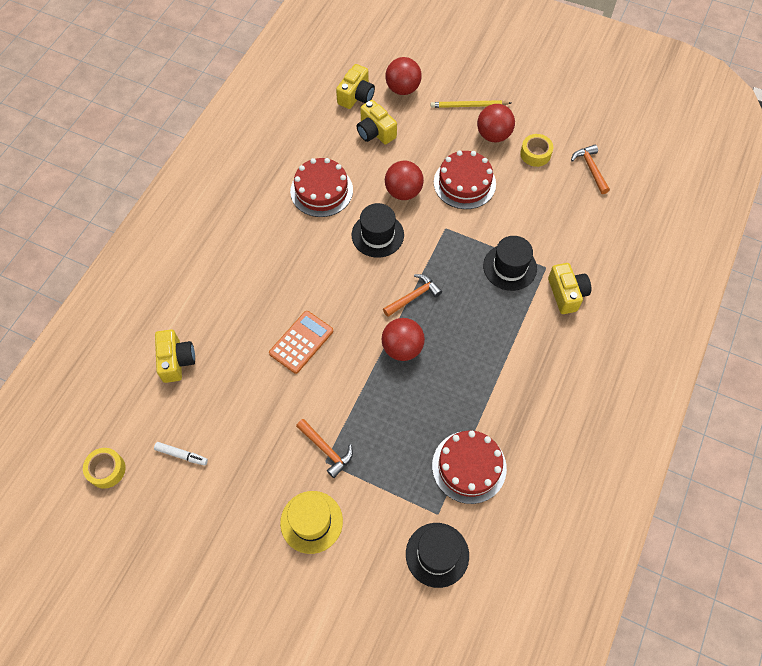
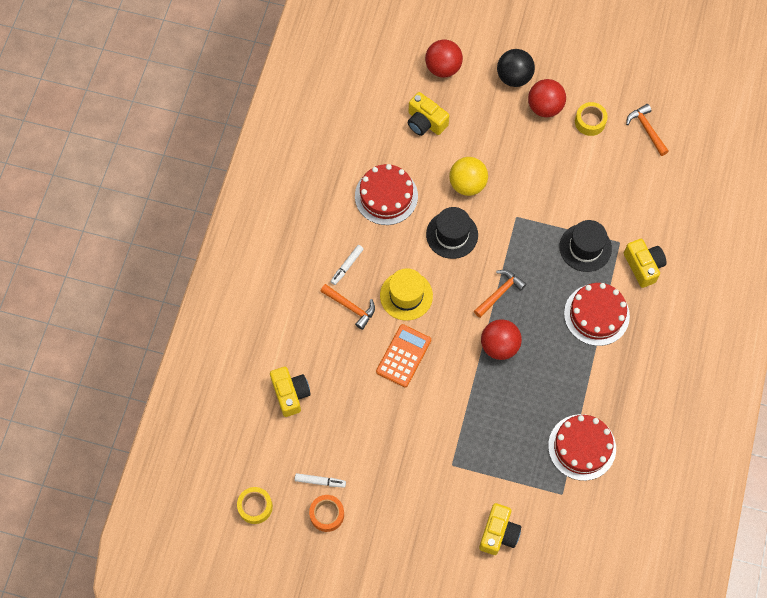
camera: 10 degrees left, 5 degrees up
(179, 491) = (327, 514): none -> orange tape
(266, 248) = (347, 266): none -> white marker
(311, 522) = (452, 520): yellow hat -> yellow hat (406, 295)
(326, 450) = (450, 454): orange hammer -> orange hammer (350, 307)
(356, 96) = (397, 83): yellow camera -> yellow camera (498, 533)
(403, 192) = (467, 184): red ball -> yellow ball
(437, 554) = (568, 529): black hat -> none
(464, 183) = (525, 165): red cake -> red cake (596, 314)
(469, 106) = (514, 77): yellow pencil -> black ball

